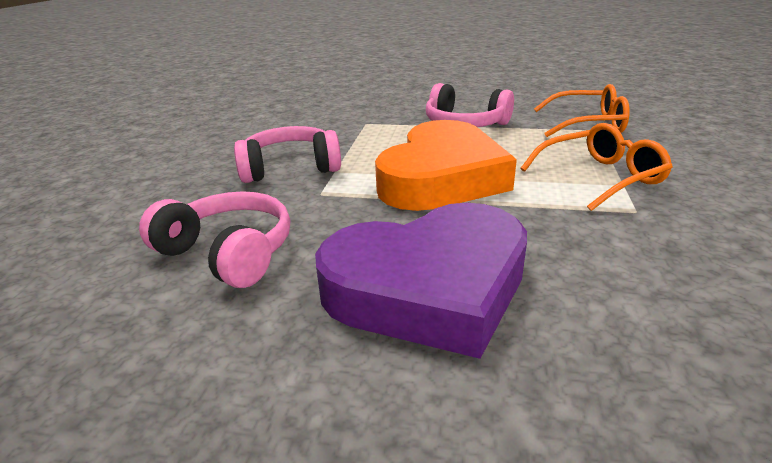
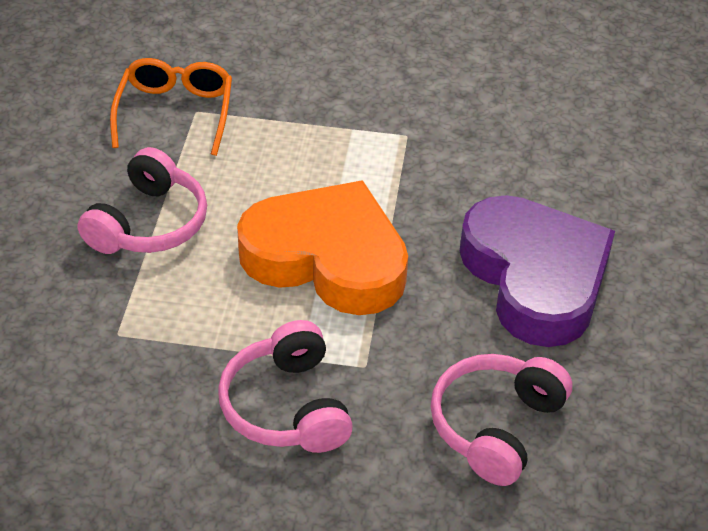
camera: 95 degrees left, 15 degrees up
(600, 177) = (334, 139): orange glasses -> none

